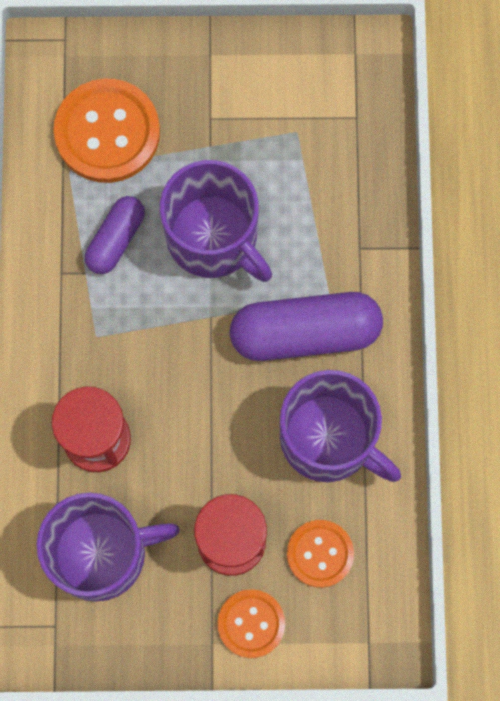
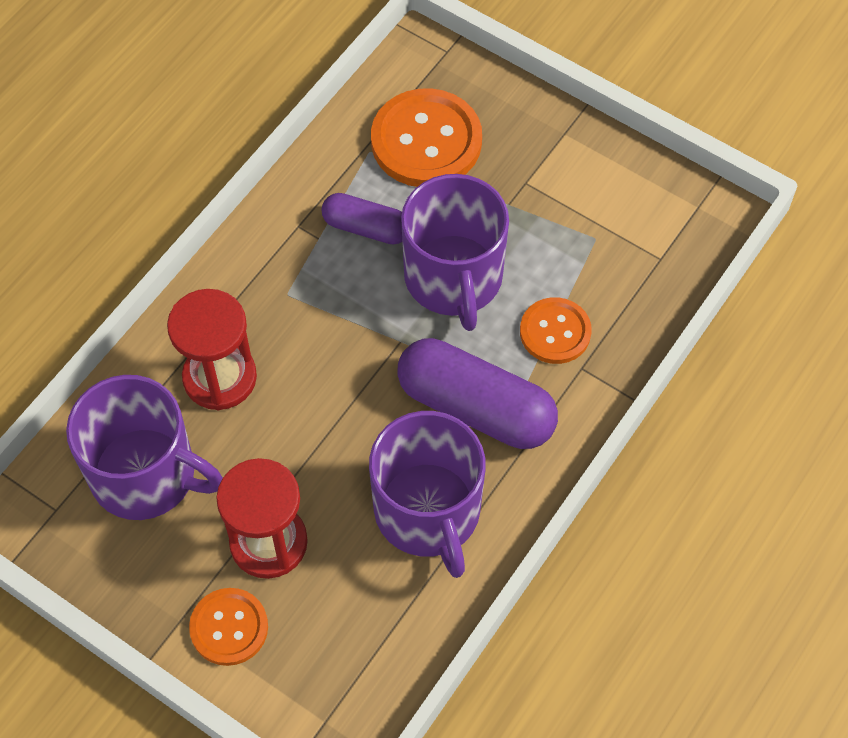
camera: 35 degrees right, 15 degrees down
(115, 239) = (366, 228): purple capsule -> purple capsule turned 45 degrees clockwise
(320, 554) = (341, 608): orange button -> orange button (555, 332)

